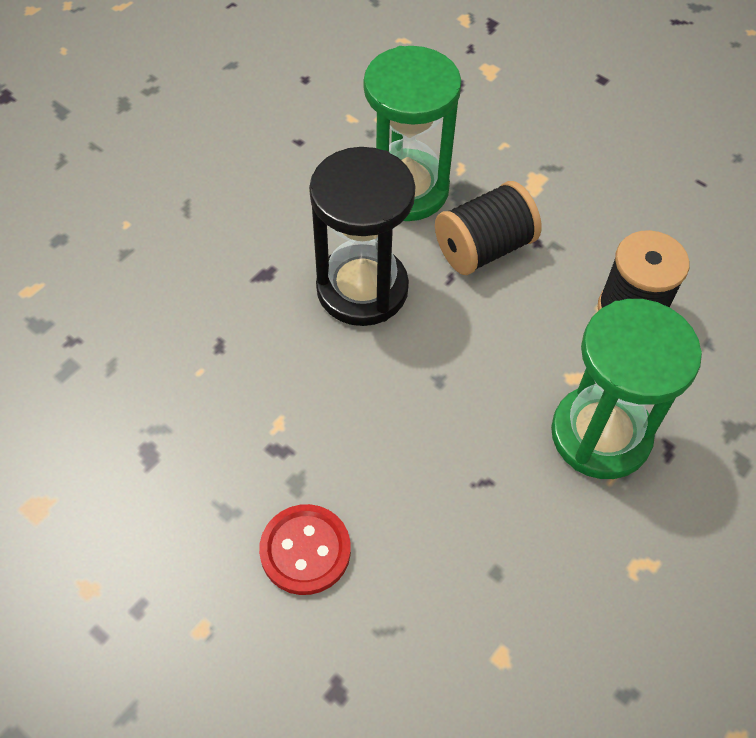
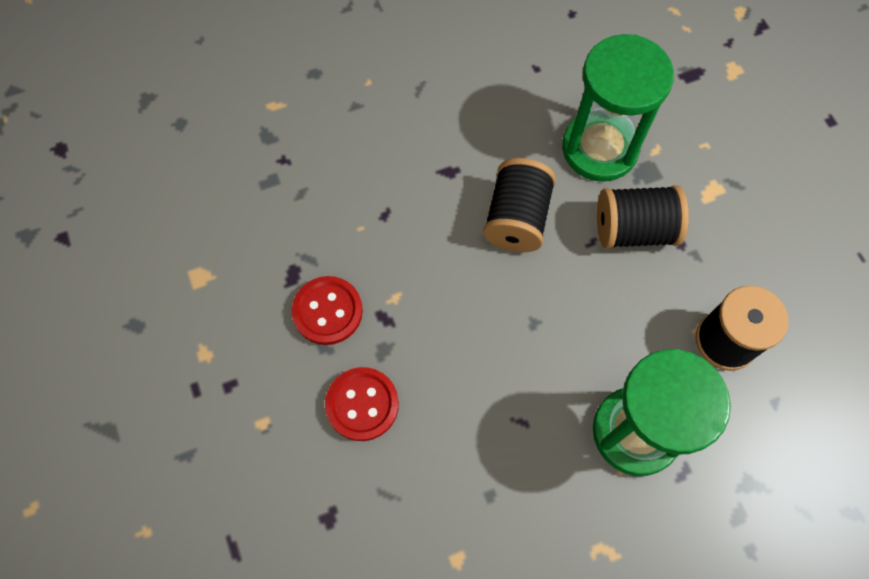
camera: 30 degrees right, 10 degrees up
(211, 473) = (327, 311): none -> red button
(362, 289) = (516, 219): black hourglass -> black spool

